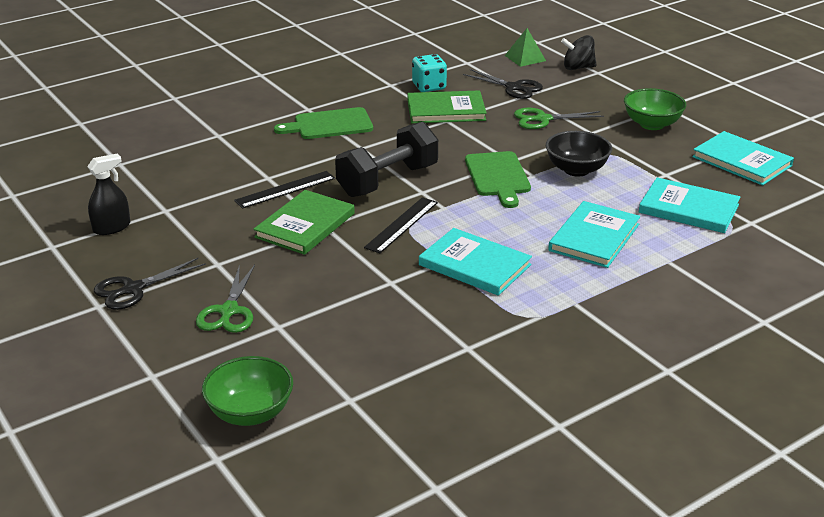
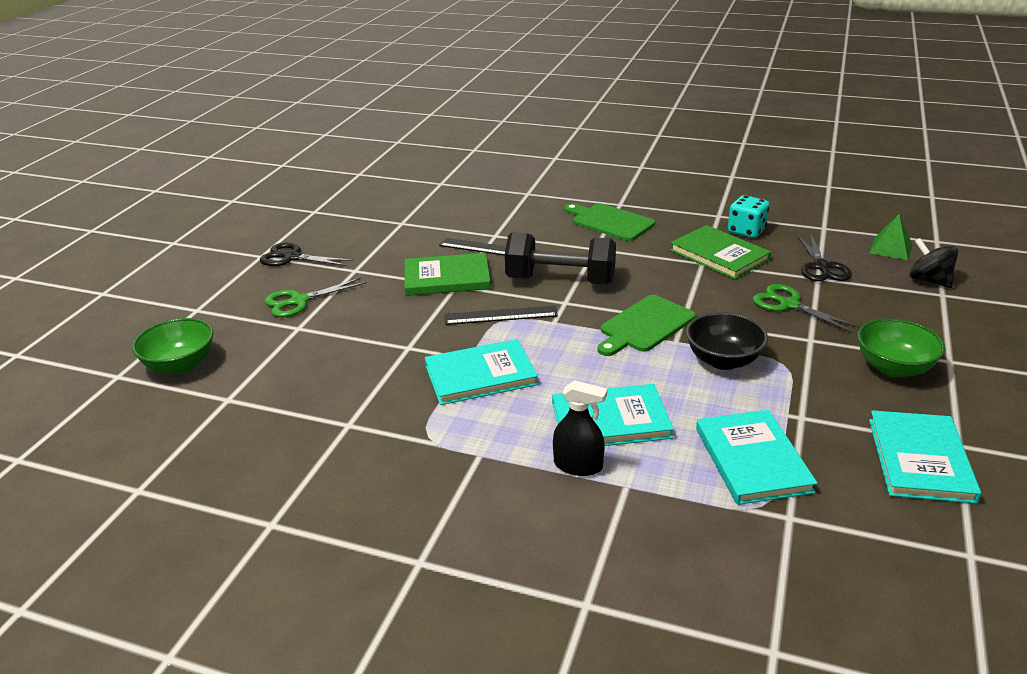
camera: 55 degrees right, 0 degrees up
(111, 227) = (358, 217): black spray bottle -> black spray bottle (578, 465)
(474, 265) = (480, 375): turquoise book -> turquoise book turned 75 degrees clockwise

